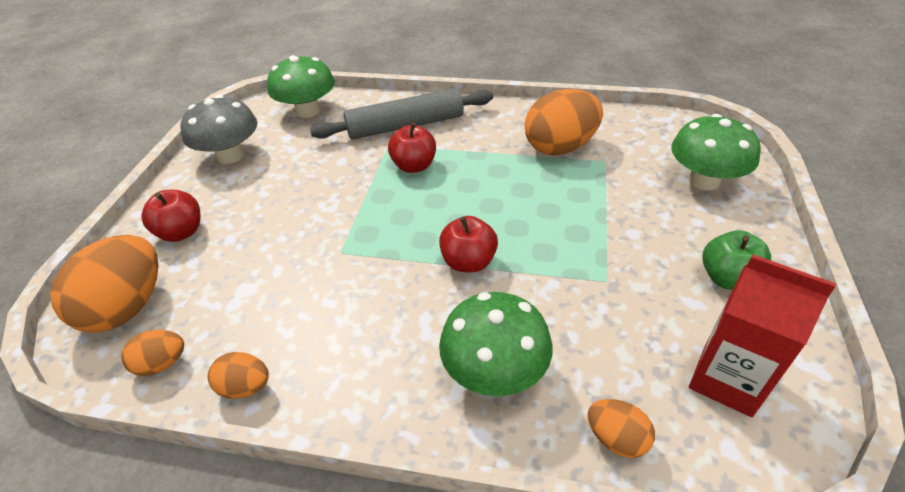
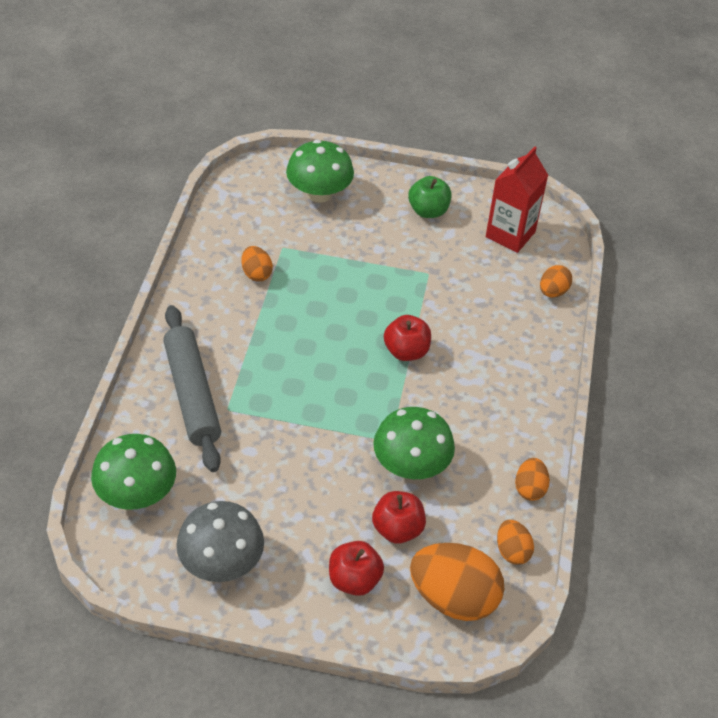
camera: 95 degrees left, 5 degrees up
(414, 166) = (269, 387): red apple -> red apple (397, 529)
(495, 371) = (509, 343): green mushroom -> green mushroom (411, 465)
(560, 147) = (256, 274): orange egg -> orange egg, size x0.51

